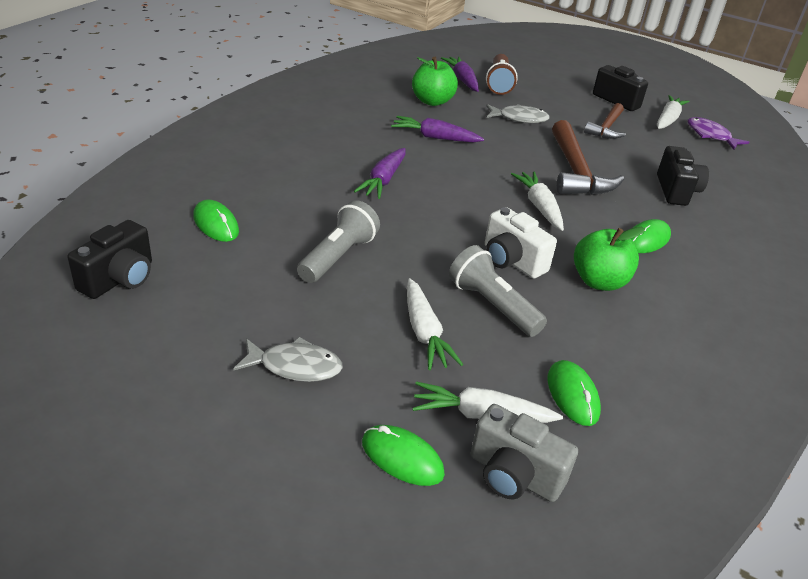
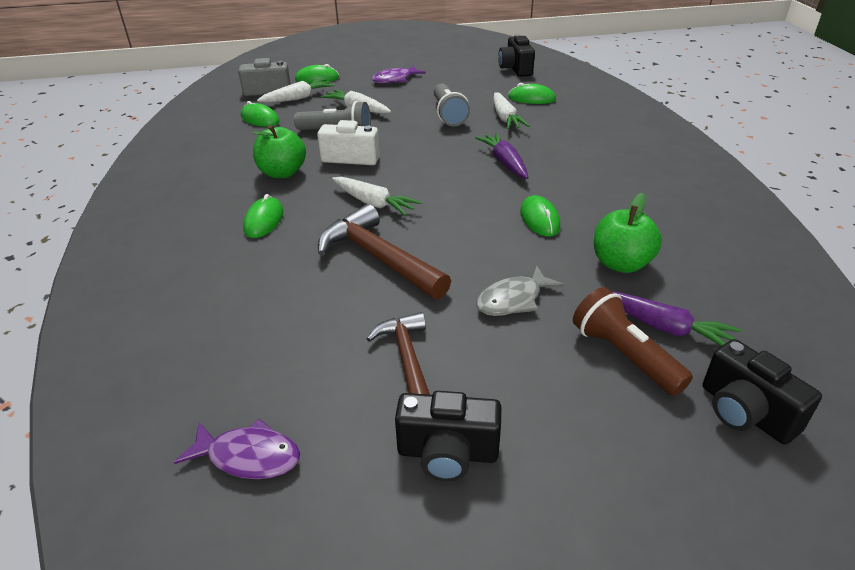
camera: 145 degrees right, 0 degrees up
(295, 366) = (395, 79): grey fish -> purple fish
(435, 137) = (539, 219): purple carrot -> green mouse
(668, 119) = (337, 454): white carrot -> white carrot (505, 118)
(676, 191) = (259, 295): black camera -> black camera (745, 412)

